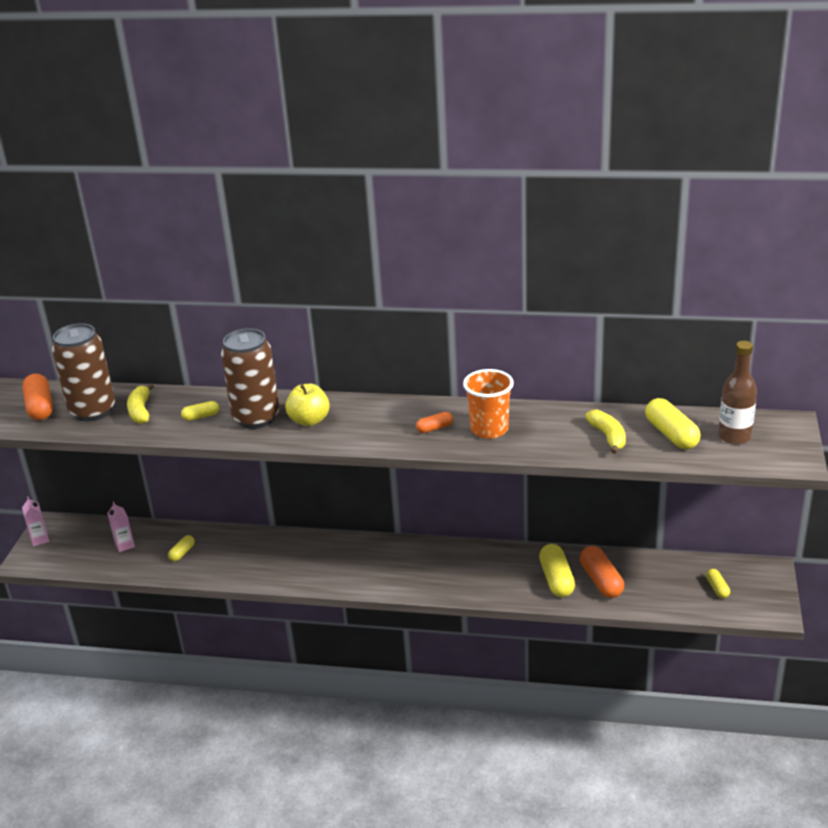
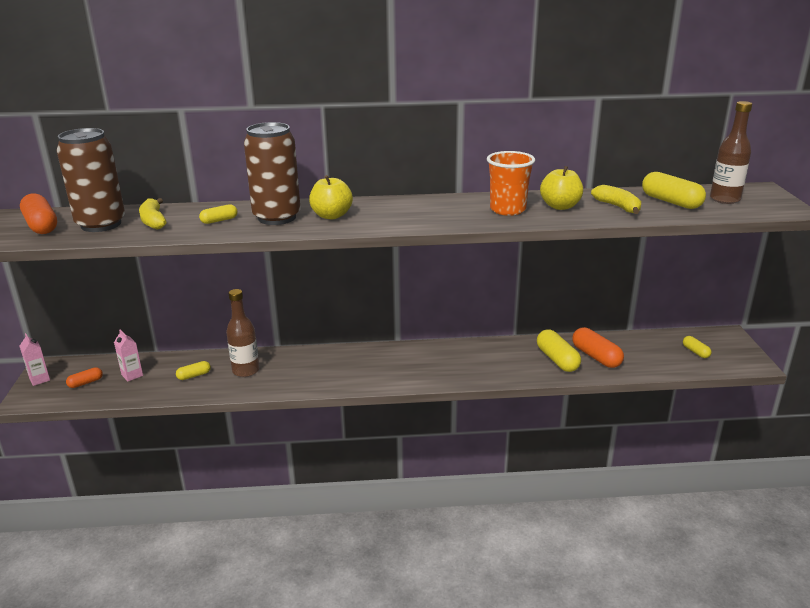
camera: 15 degrees left, 5 degrees down
(182, 553) = (194, 375): yellow capsule -> yellow capsule turned 45 degrees clockwise
(233, 553) = (246, 371): none -> brown bottle
(434, 428) = (456, 212): orange capsule -> orange capsule (85, 383)
(547, 430) = (560, 206): none -> yellow apple

